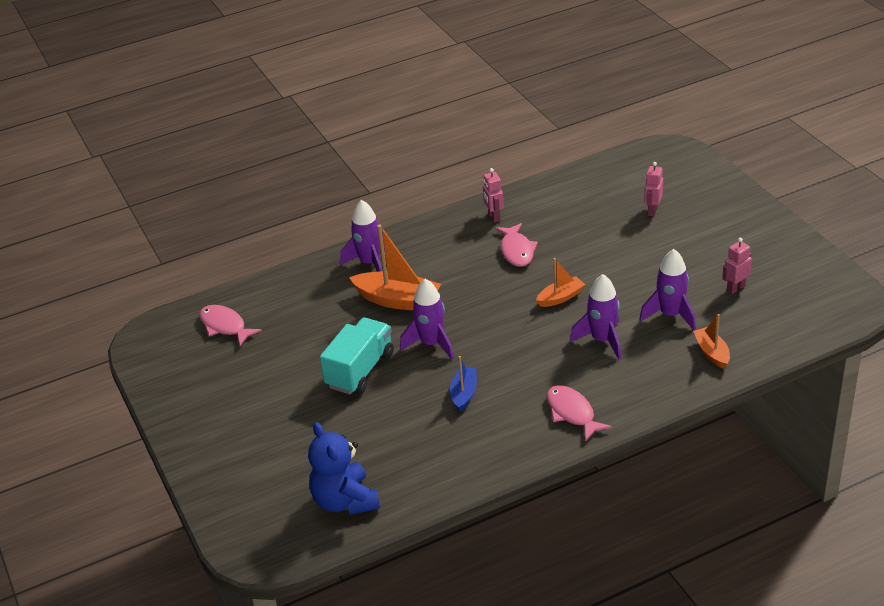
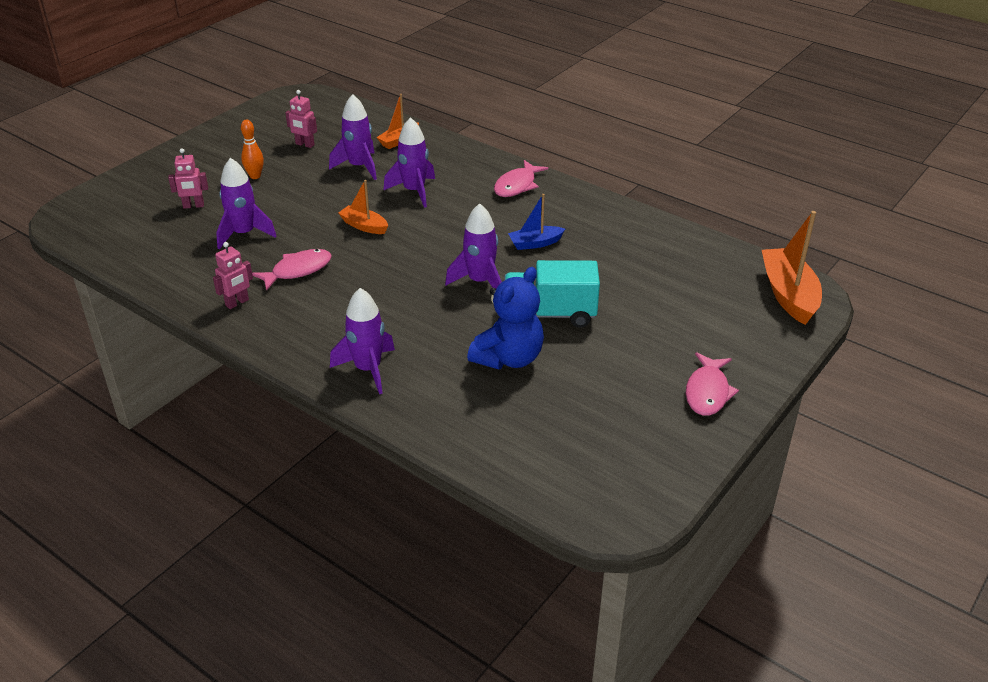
camera: 120 degrees left, 0 degrees up
(225, 326) = (551, 447): pink fish -> pink fish (707, 392)
(345, 501) = (713, 267): blue teddy bear -> blue teddy bear (509, 358)
(398, 300) = (424, 325): orange boat -> orange boat (788, 294)
(590, 231) = (244, 234): none -> purple rocket
(687, 249) = (255, 176): none -> orange bowling pin

